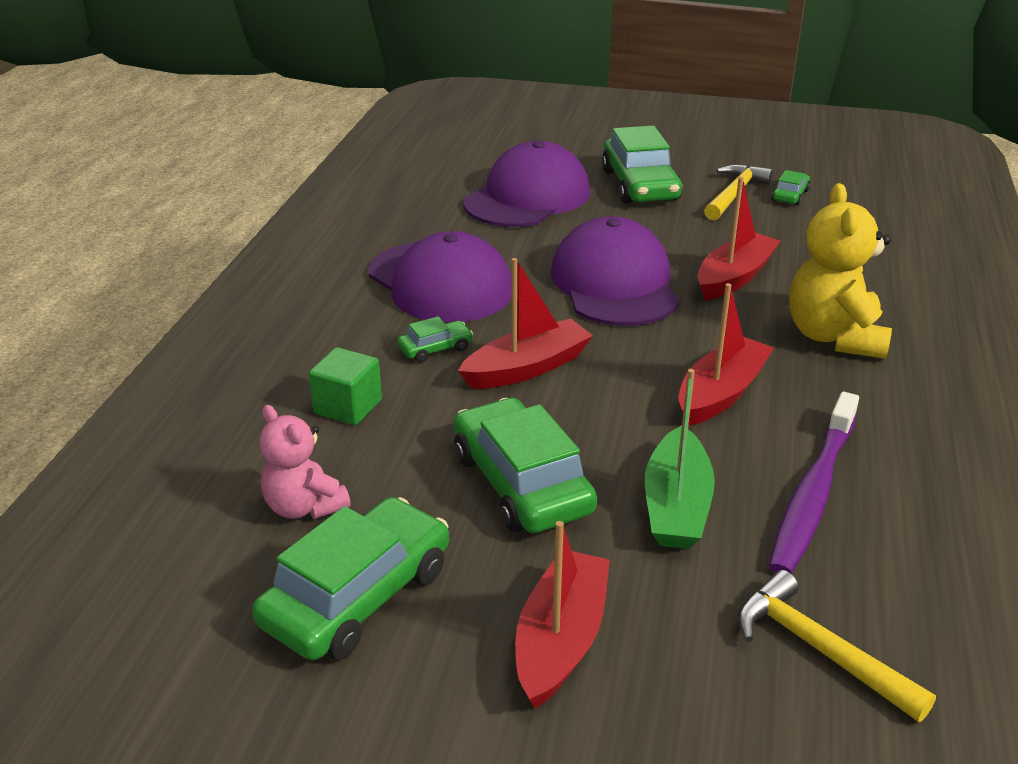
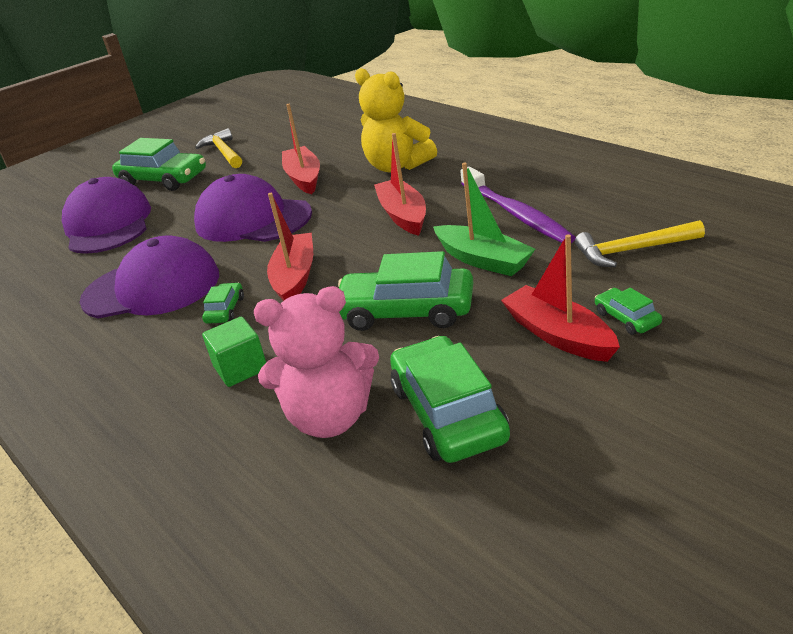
camera: 50 degrees left, 0 degrees up
(304, 507) = (330, 418): pink teddy bear -> pink teddy bear, size x1.58
(790, 195) = (252, 137): green car -> green car (627, 318)

